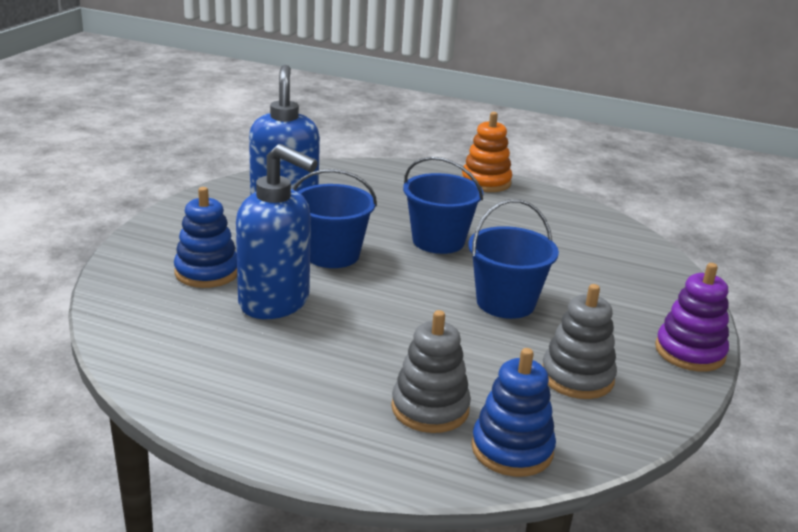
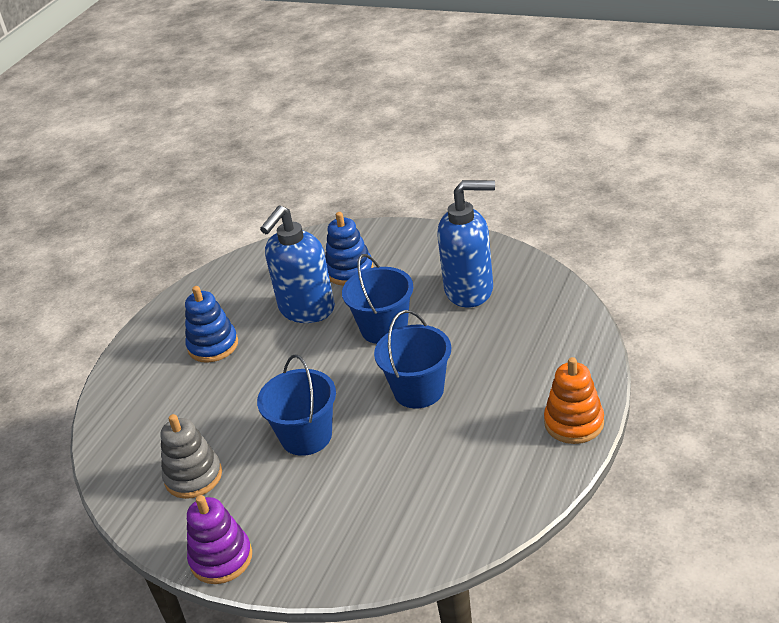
camera: 100 degrees right, 10 degrees up
(430, 408) = (168, 396): grey stacking toy -> none
(512, 449) = (119, 437): blue stacking toy -> blue stacking toy (213, 345)

